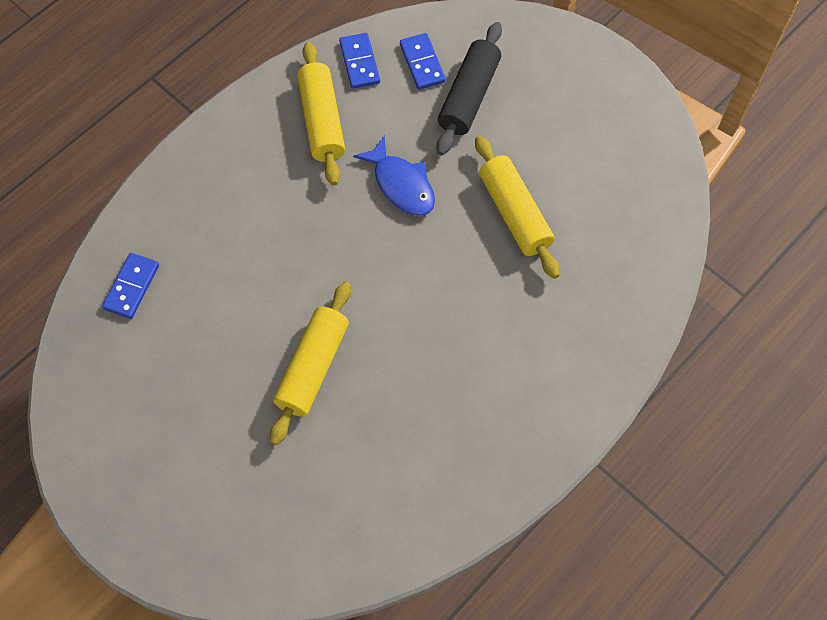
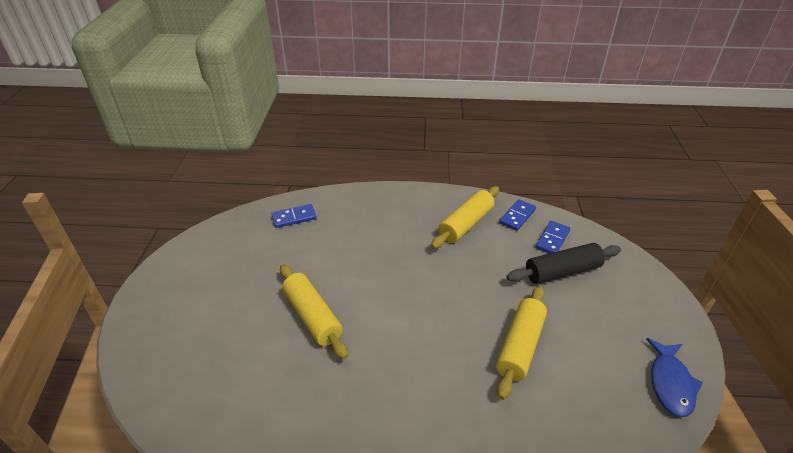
camera: 50 degrees right, 25 degrees down
(312, 367) = (313, 316): yellow rolling pin -> yellow rolling pin turned 75 degrees clockwise
(401, 184) = (470, 279): blue fish -> blue fish (670, 383)

